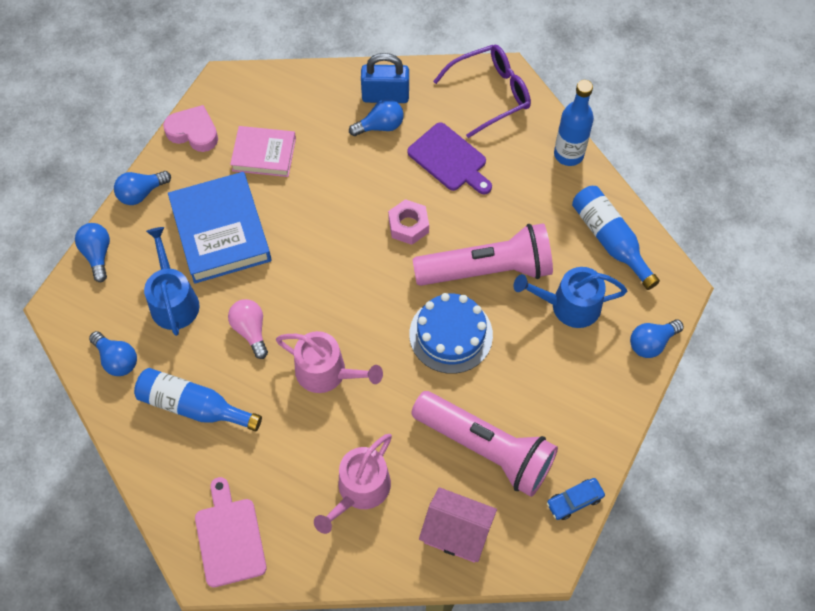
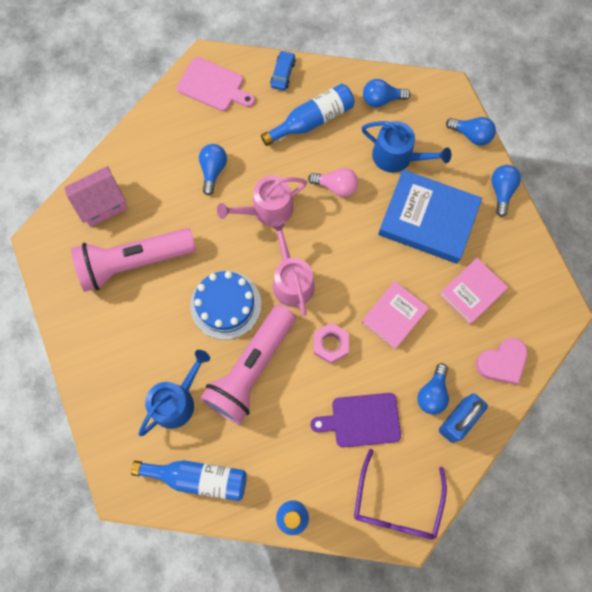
camera: 130 degrees right, 10 degrees up
(193, 132) = (530, 259): pink heart -> pink heart (501, 362)
(338, 196) = (394, 316): none -> pink book
(360, 490) = (176, 172): pink watering can -> pink watering can (291, 281)
(574, 501) = (55, 286): blue car -> blue car (283, 74)
(651, 343) = (101, 431): blue light bulb -> blue light bulb (213, 170)

